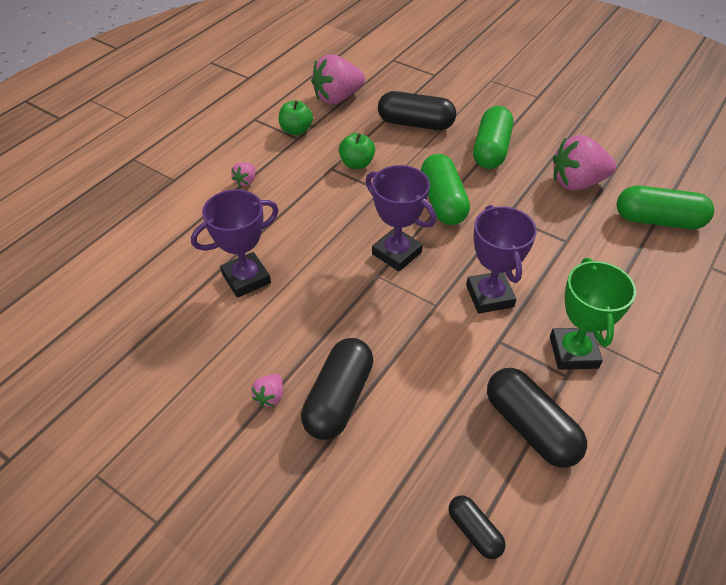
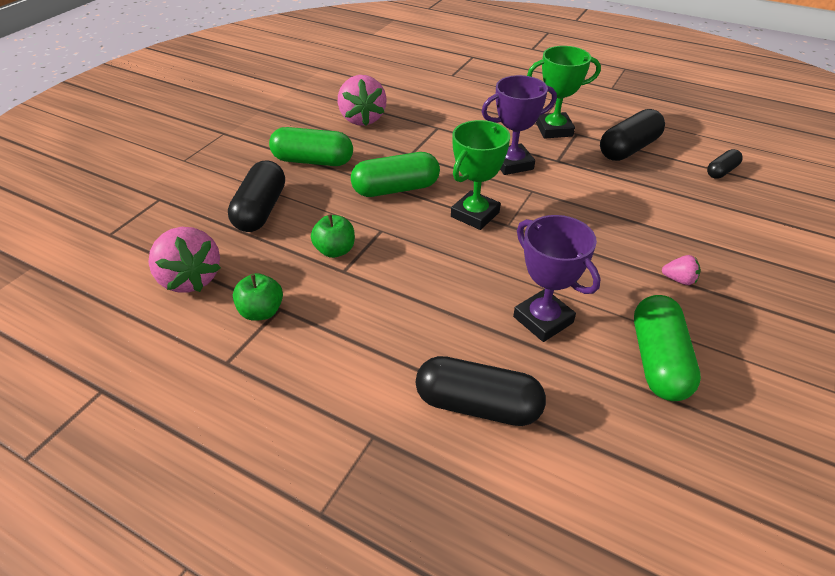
camera: 95 degrees left, 5 degrees down
(246, 181) = (373, 348): pink strawberry -> none
(338, 399) = (657, 238): black capsule -> black capsule (477, 405)
(396, 253) = (475, 214): purple trophy -> green trophy
(658, 220) = (406, 88): green capsule -> green capsule (658, 360)

